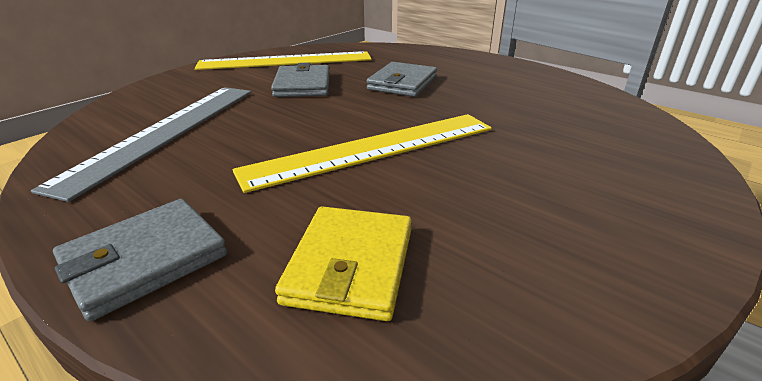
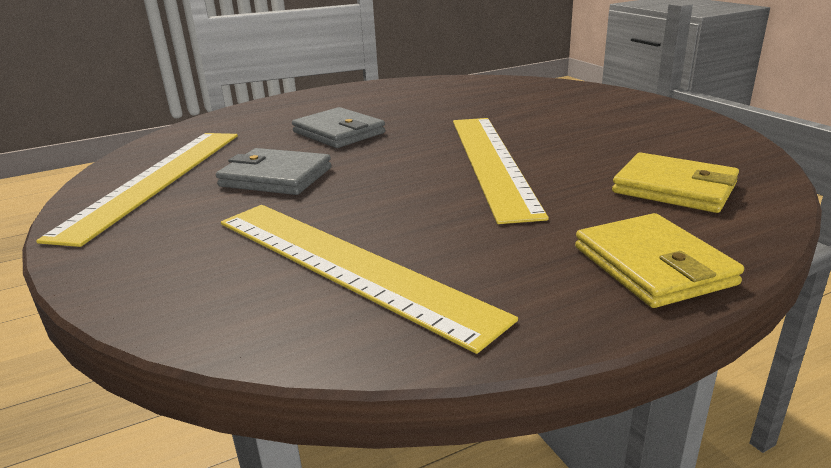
camera: 65 degrees left, 5 degrees down
(145, 260) = (652, 265): grey wallet -> yellow wallet
(165, 132) = (346, 265): grey ruler -> yellow ruler

